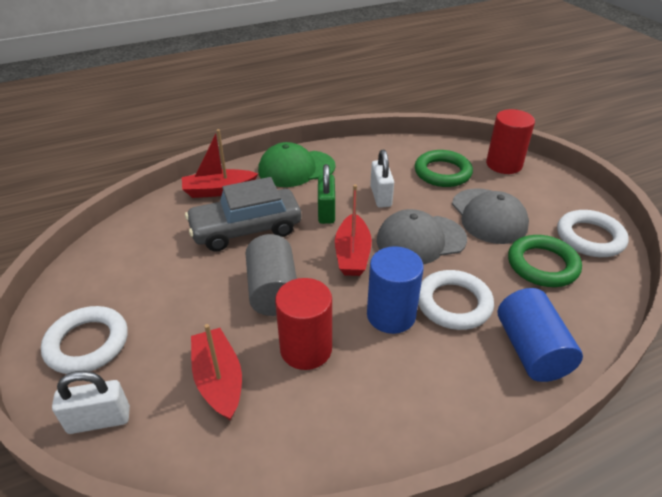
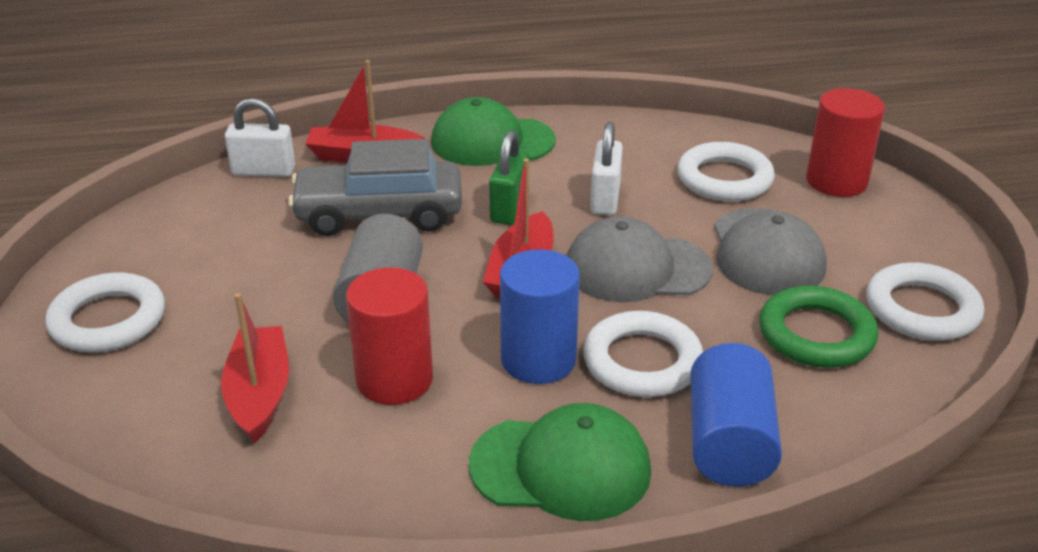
camera: 15 degrees right, 5 degrees down
(99, 420) = (91, 409): white padlock -> white padlock (263, 171)
(440, 392) = (561, 467): none -> green cap
(442, 172) = (724, 179): green ring -> white ring

